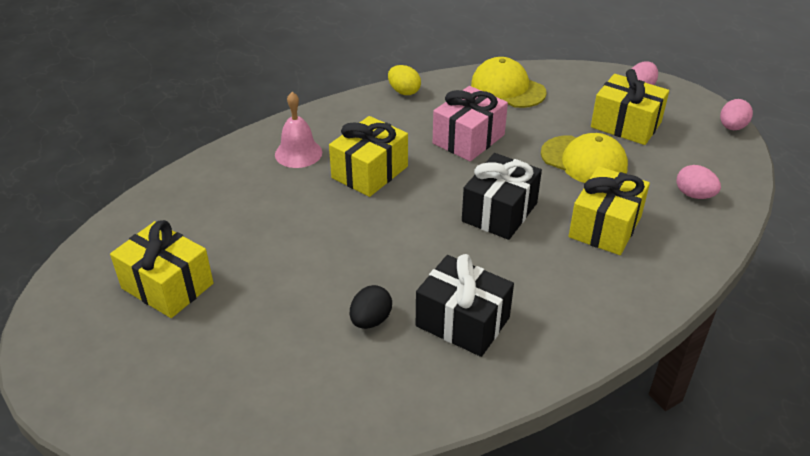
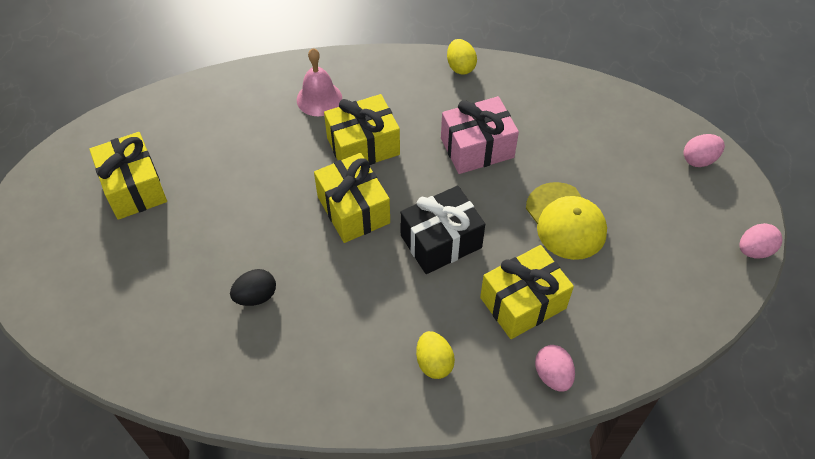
camera: 30 degrees right, 15 degrees up
(462, 322) = (324, 335): black gift -> none
(508, 88) = (562, 103): yellow cap -> none
(576, 299) = (434, 363): none -> yellow egg
(625, 125) = (643, 198): yellow gift -> yellow gift (353, 210)
(694, 195) = (640, 310): pink egg -> pink egg (552, 375)

